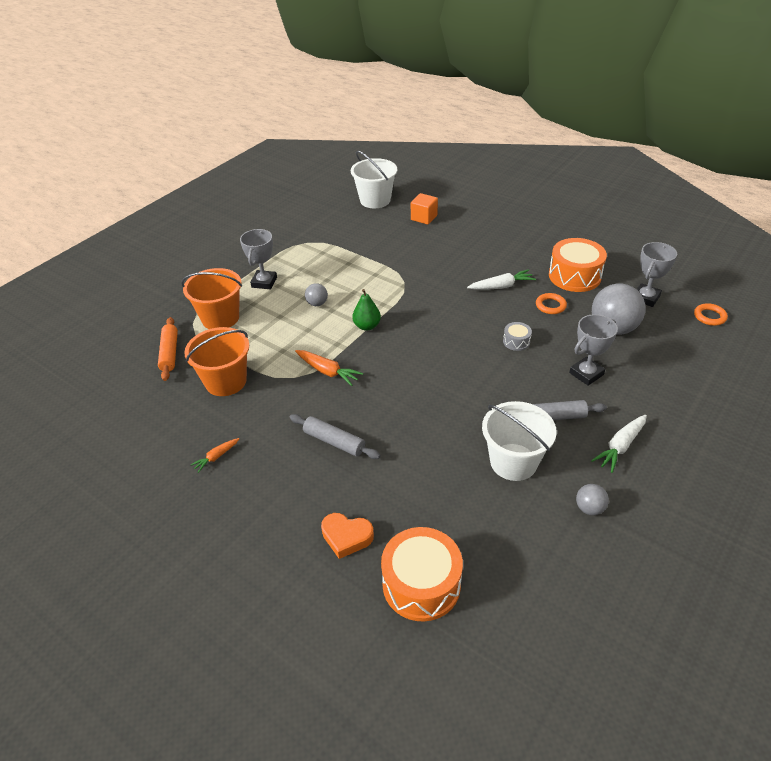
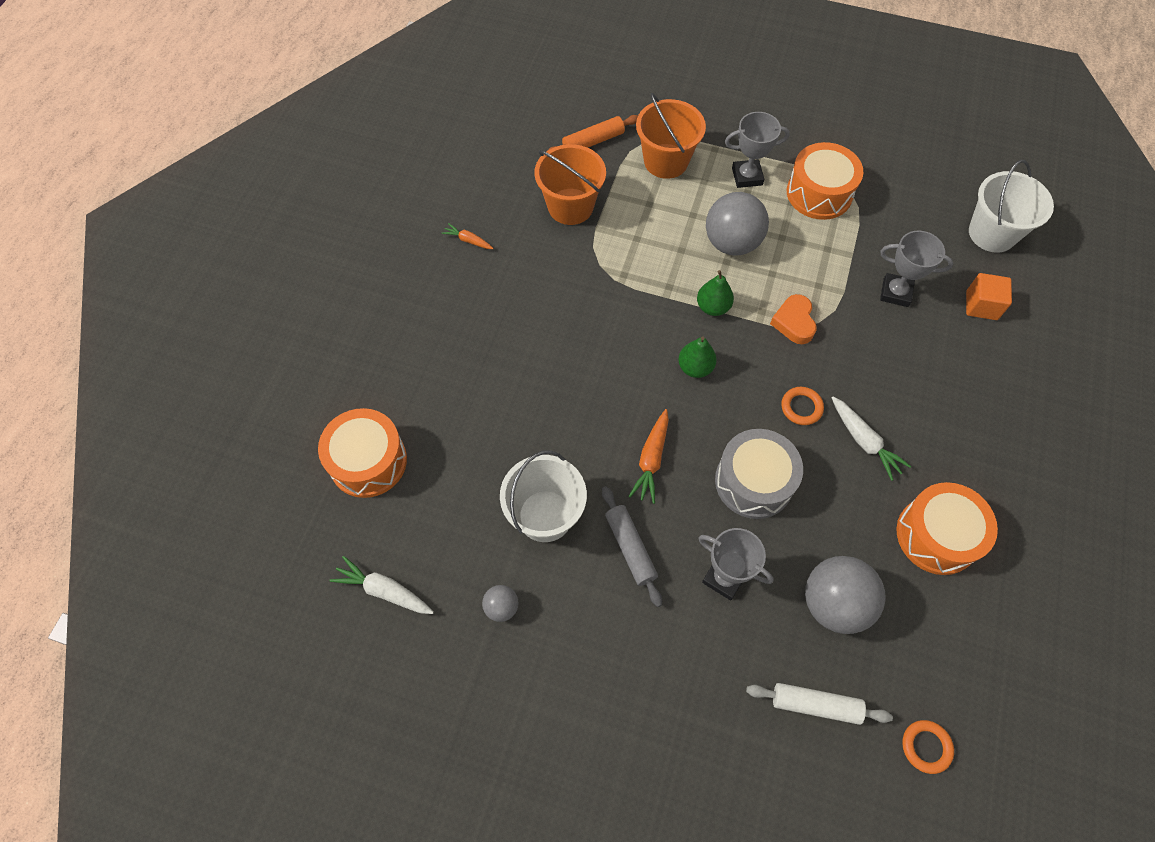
camera: 70 degrees right, 20 degrees up
(301, 255) = (819, 193): none -> orange drum
(317, 303) = (731, 243): grey ball -> grey ball, size x2.08
(327, 371) = (620, 293): orange carrot -> orange carrot (651, 460)
(334, 441) = (519, 333): grey rolling pin -> none
(346, 537) = (404, 382): orange heart -> orange heart (794, 322)
(414, 347) = (695, 367): none -> green pear
(516, 341) = (753, 482): grey drum -> grey drum, size x2.13
(550, 306) = (849, 512): orange ring -> orange ring (801, 407)
(620, 446) = (607, 633): white carrot -> white carrot (384, 590)
(645, 298) = (930, 645): grey trophy -> grey trophy (895, 292)
(681, 354) = (815, 705): none -> white rolling pin

